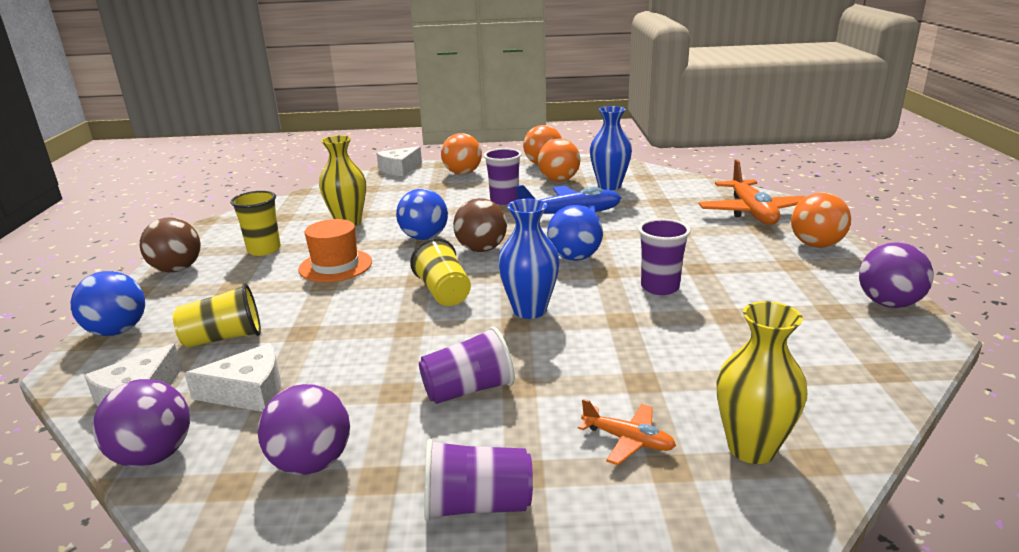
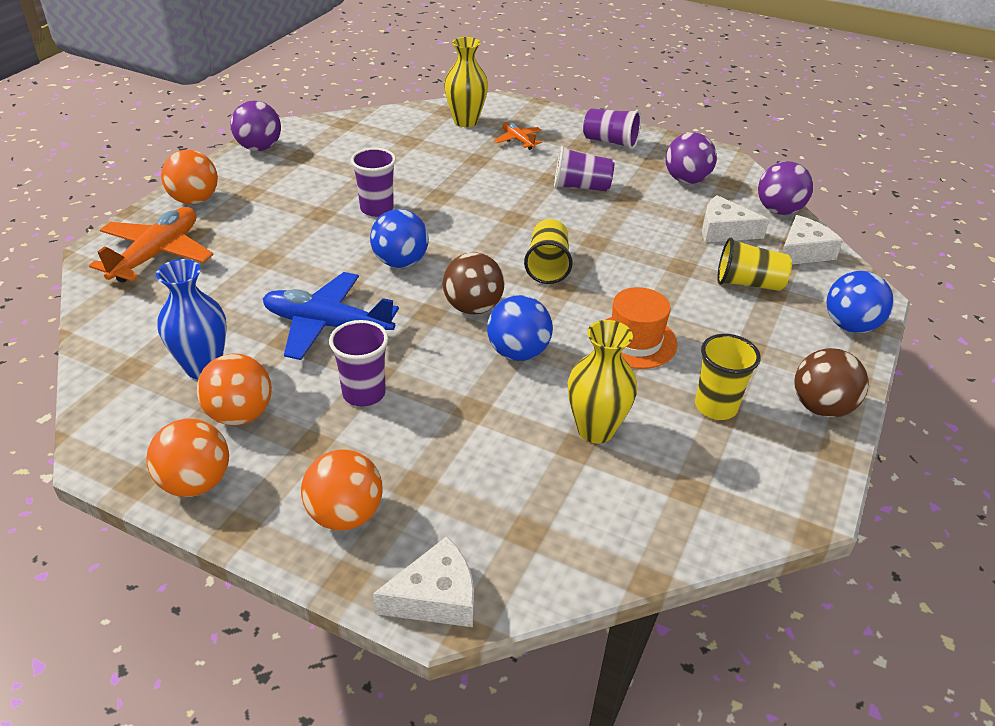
camera: 155 degrees left, 15 degrees up
(529, 310) = (494, 225): blue vase -> none

